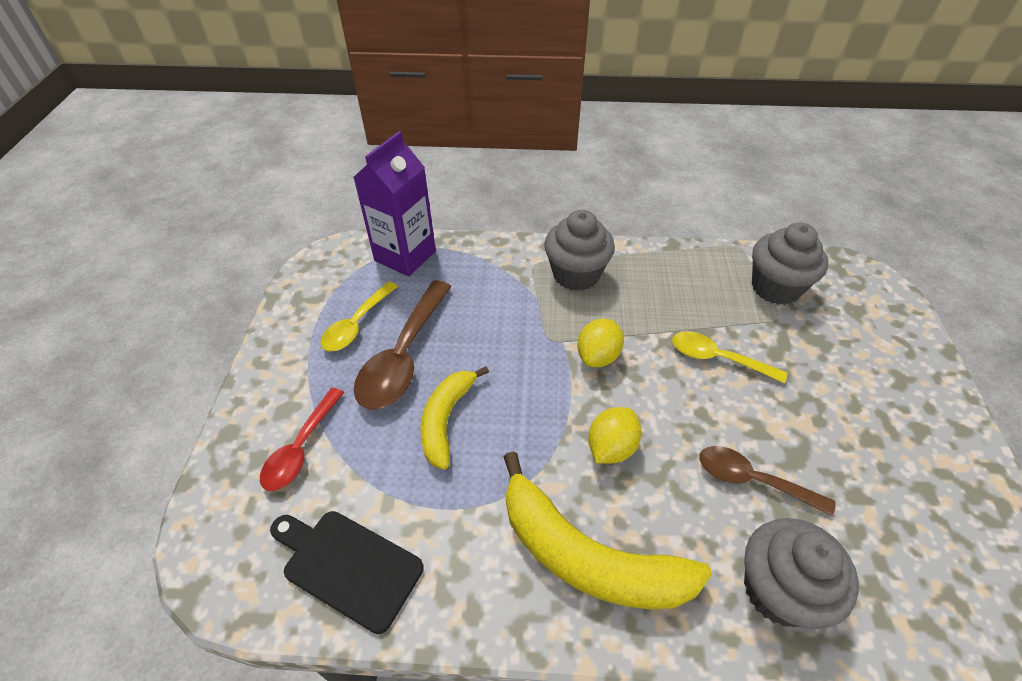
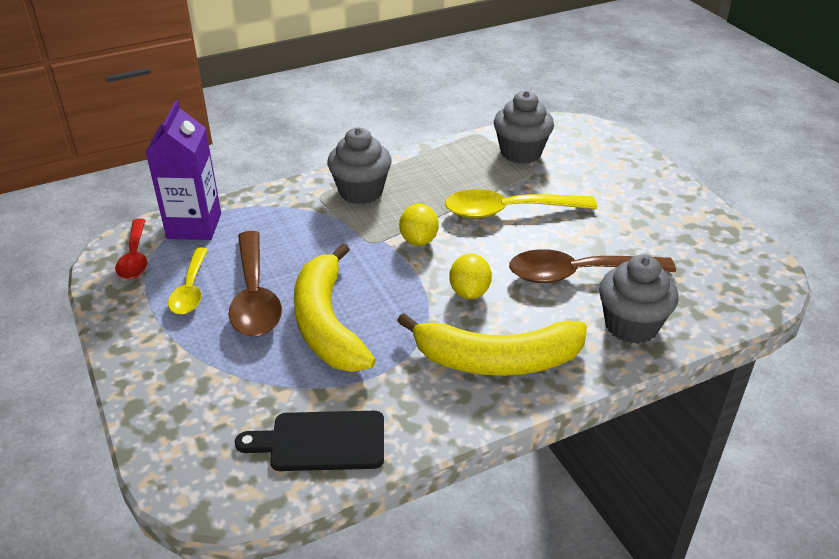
camera: 30 degrees left, 10 degrees down
(301, 448) = (214, 389): red spoon -> red spoon (135, 257)
(446, 420) = (327, 324): yellow banana -> yellow banana, size x1.62
(717, 358) = (508, 211): yellow spoon -> yellow spoon, size x1.59
(752, 480) = (578, 274): brown spoon -> brown spoon, size x1.59

